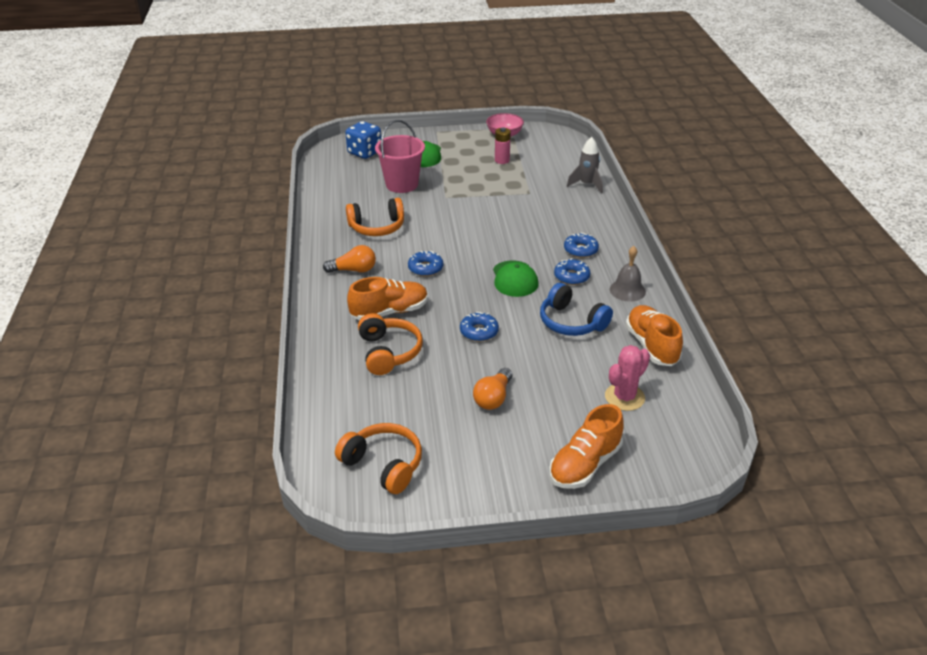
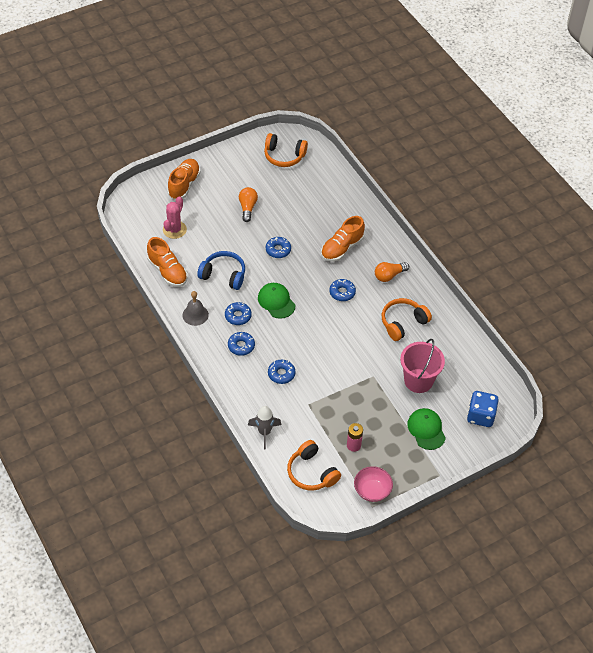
camera: 155 degrees right, 15 degrees up
(388, 352) = (323, 219): orange headphones -> orange headphones (311, 472)
(545, 219) = (281, 374): none -> blue donut

